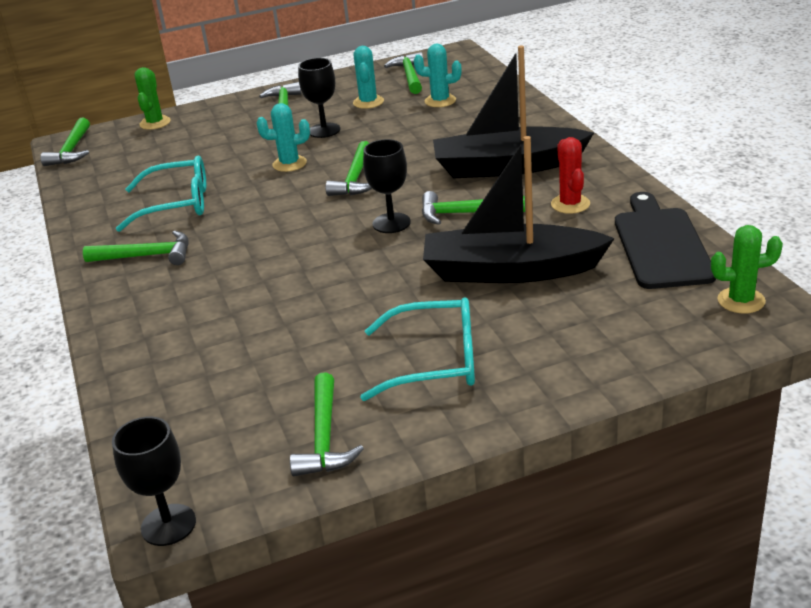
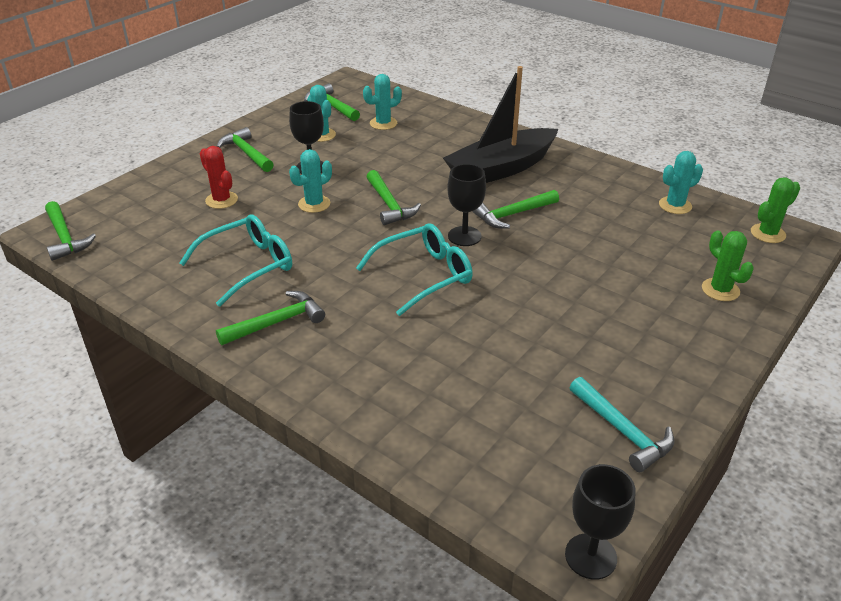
camera: 35 degrees left, 5 degrees up
(155, 123) = (129, 192): green cactus -> green cactus (720, 290)
(324, 437) = (622, 431): green hammer -> turquoise hammer
(434, 362) = (629, 341): turquoise glasses -> turquoise glasses (423, 276)
(510, 271) = (599, 252): black boat -> none
(570, 204) = (580, 189): red cactus -> red cactus (221, 200)
(661, 244) = (675, 205): black cutting board -> turquoise cactus

